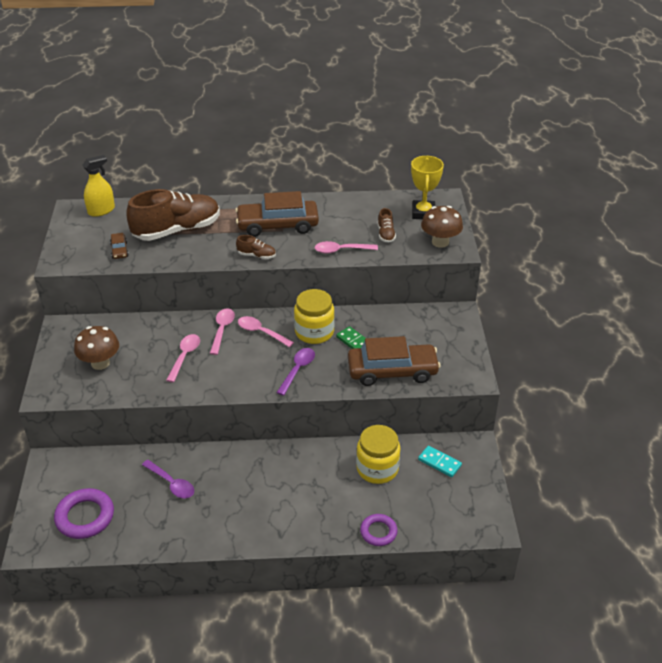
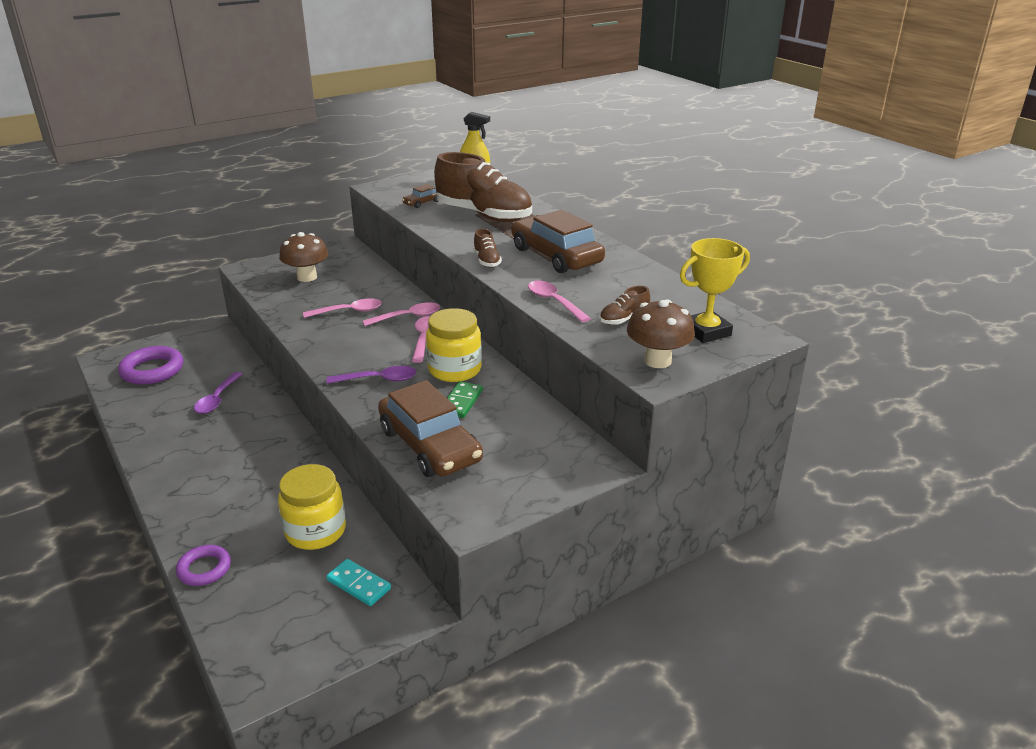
camera: 60 degrees right, 10 degrees down
(439, 462) = (359, 584): turquoise domino -> turquoise domino turned 60 degrees counterclockwise

